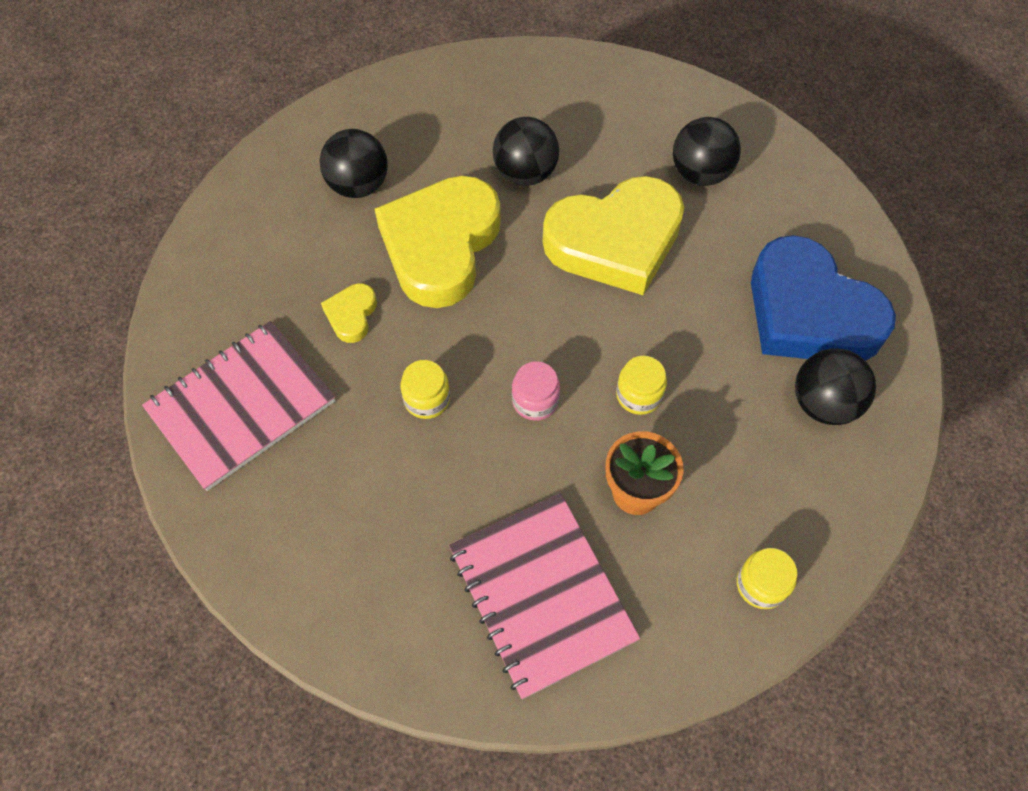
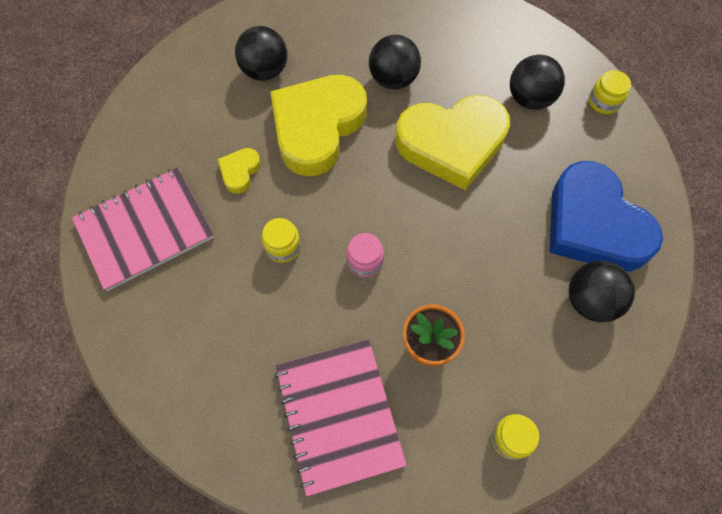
camera: 10 degrees right, 5 degrees up
(639, 395) = (445, 270): yellow jar -> yellow jar (604, 102)

